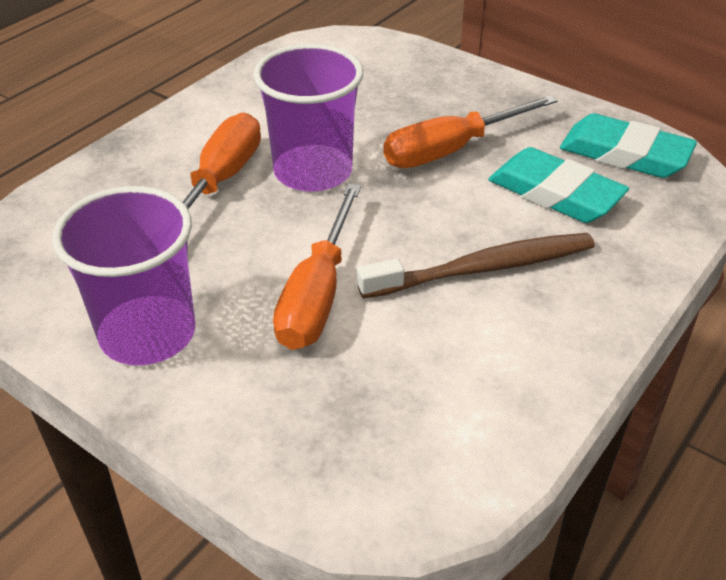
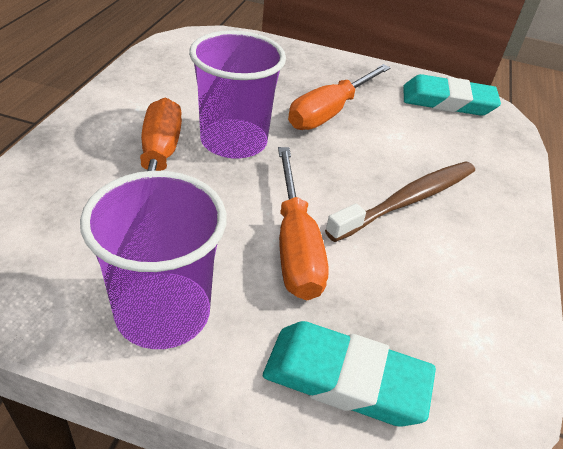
camera: 25 degrees left, 0 degrees up
(555, 193) = (421, 135): turquoise eraser -> turquoise eraser (346, 379)

